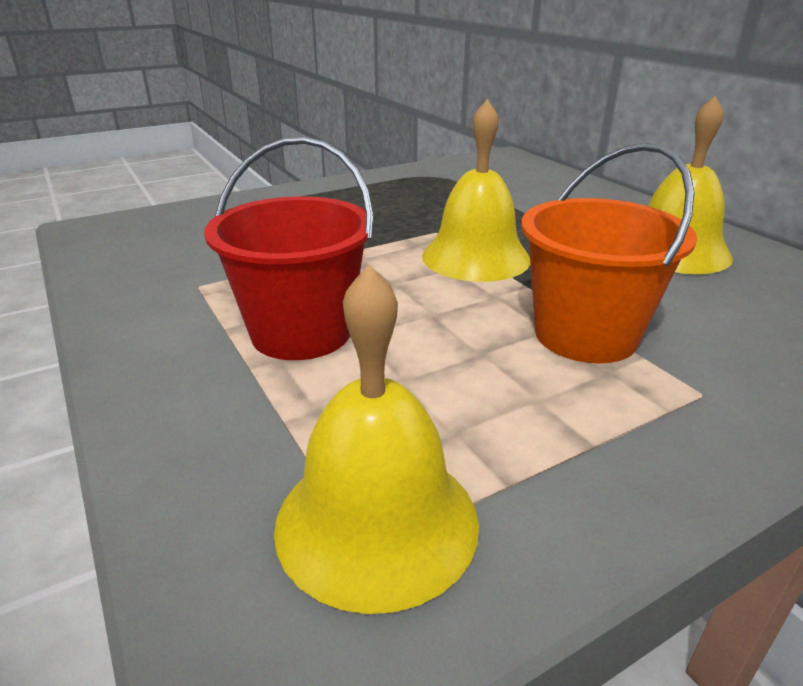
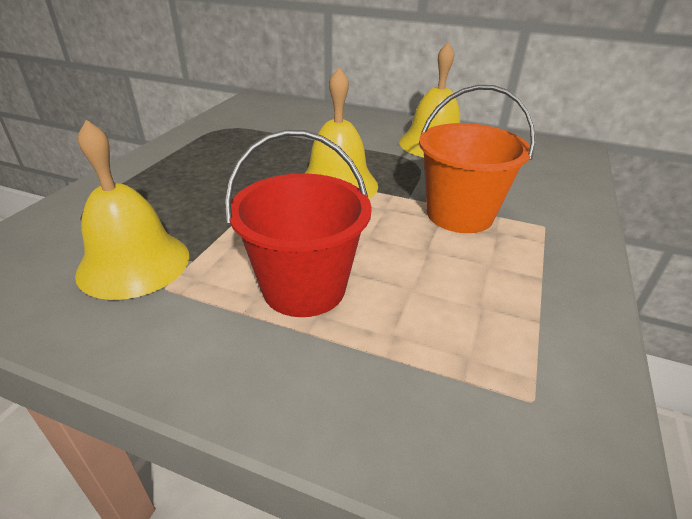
camera: 40 degrees left, 5 degrees up
(377, 521) = (516, 382): yellow bell -> yellow bell (134, 263)

